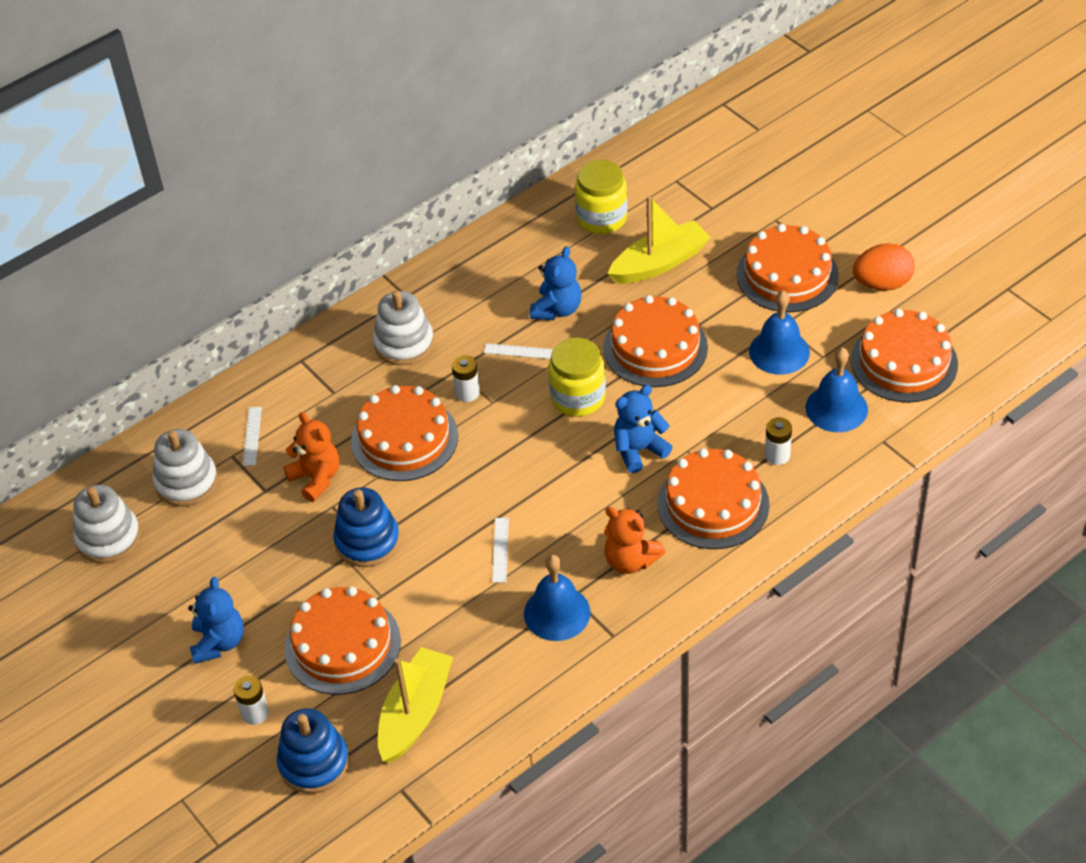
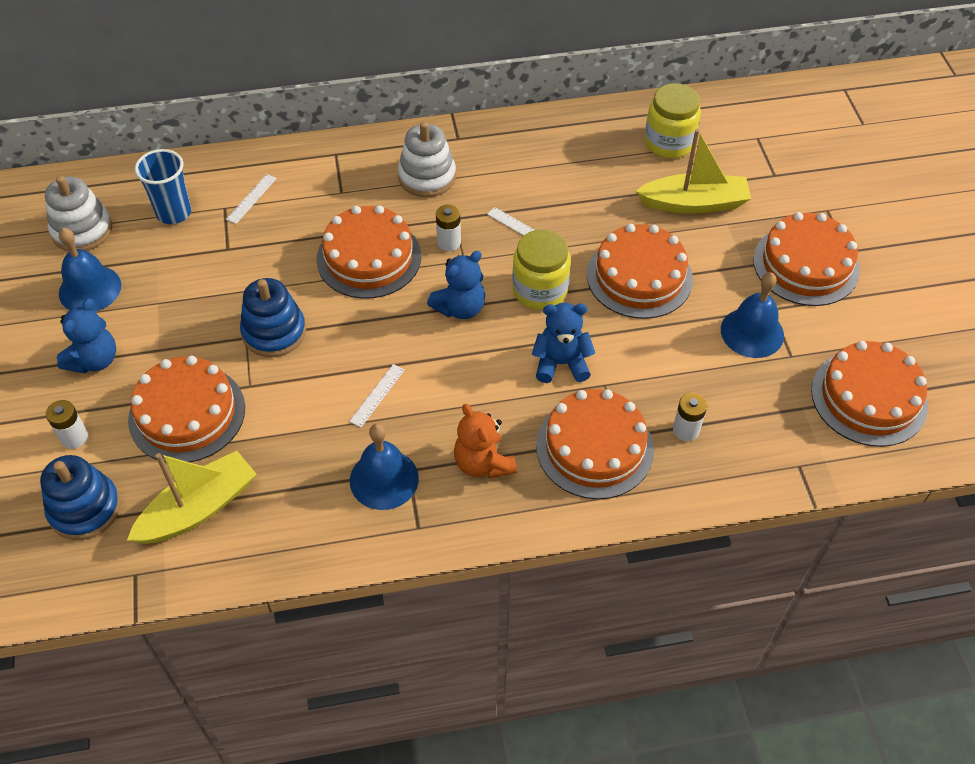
camera: 25 degrees right, 5 degrees up
(186, 482) = (174, 213): white stacking toy -> blue cup
(316, 478) = (274, 257): orange teddy bear -> none
(557, 309) = (575, 204): blue teddy bear -> blue teddy bear (460, 308)
(836, 408) = (773, 411): blue bell -> blue bell (90, 289)
(882, 284) = (894, 313): orange egg -> none

